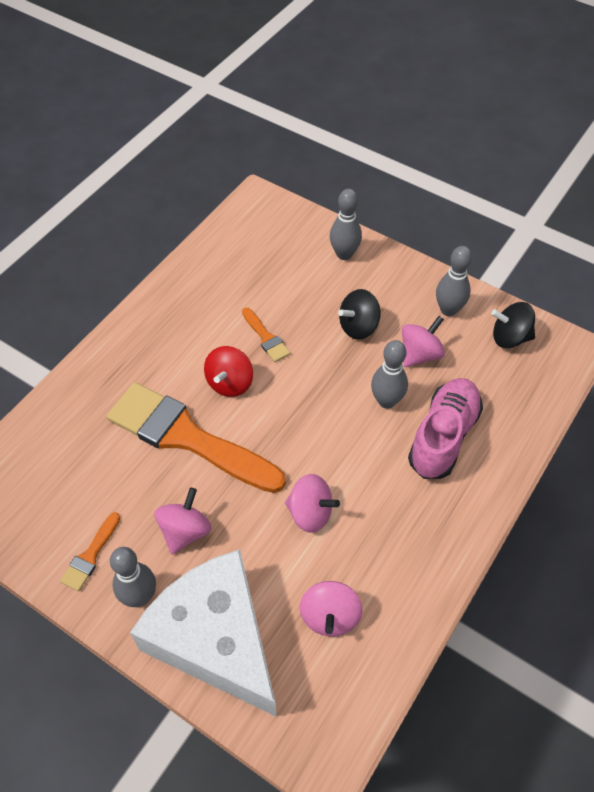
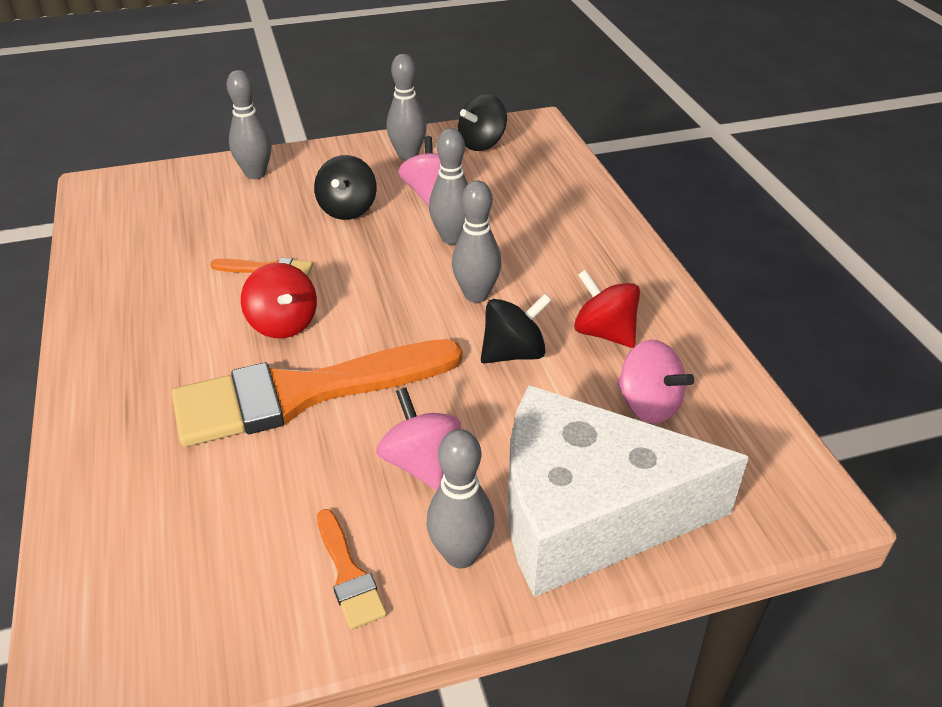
camera: 50 degrees left, 15 degrees down
(310, 513) = (513, 353): pink spinning top -> black spinning top
(344, 455) = (476, 295): none -> grey bowling pin
(375, 549) = (604, 333): none -> red spinning top
(443, 437) = (533, 228): pink shoe -> none

